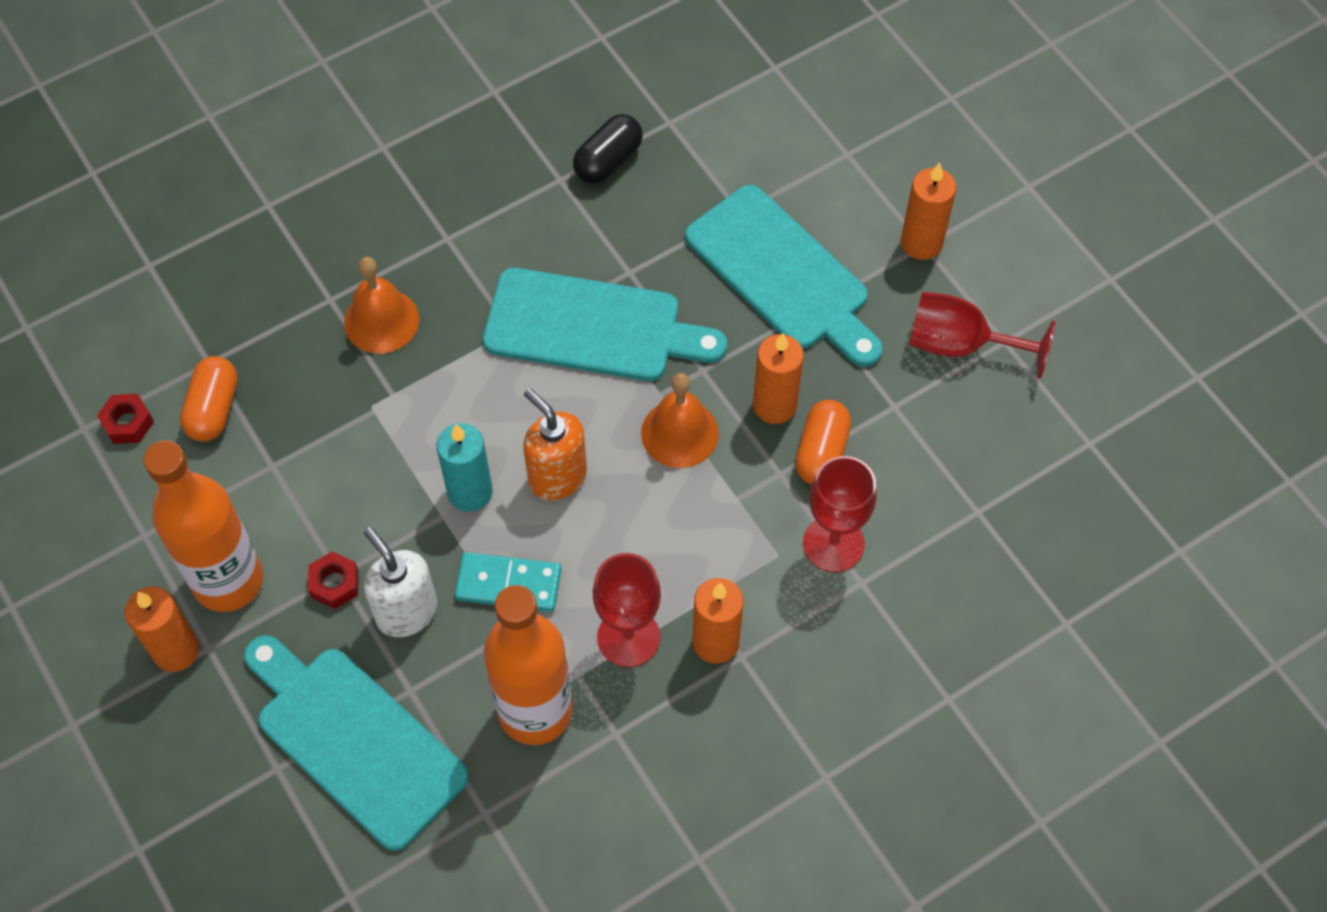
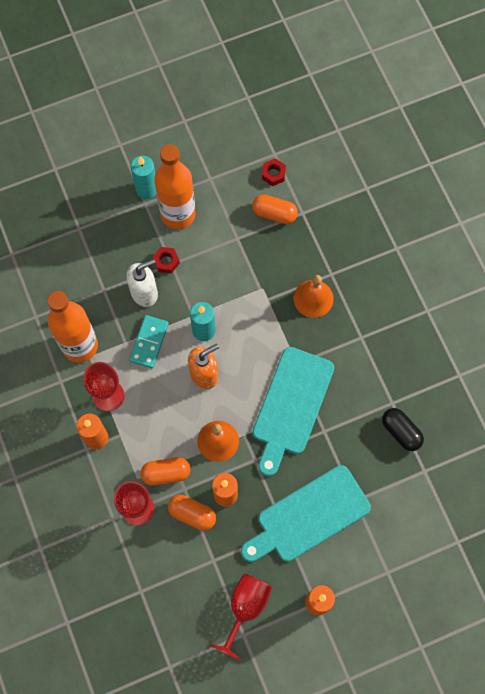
camera: 100 degrees right, 10 degrees up
(176, 650) = (146, 189): orange candle -> turquoise candle
(355, 740) = (84, 263): turquoise cutting board -> none
(757, 508) = (166, 473): none -> orange capsule

